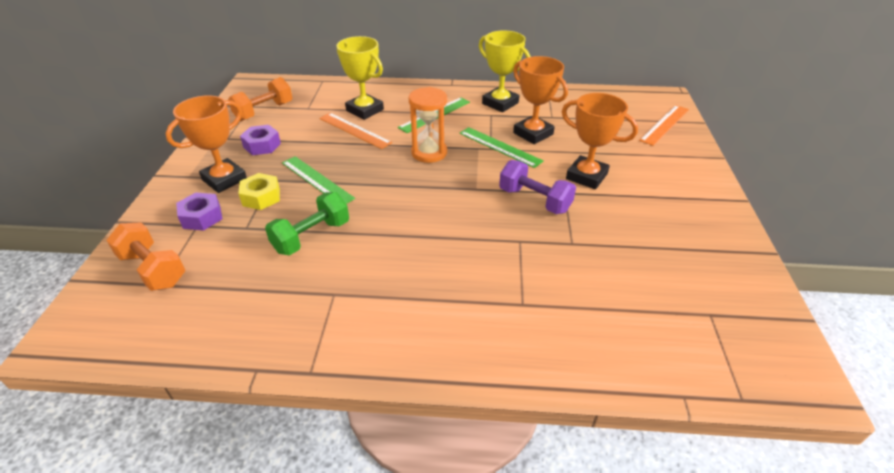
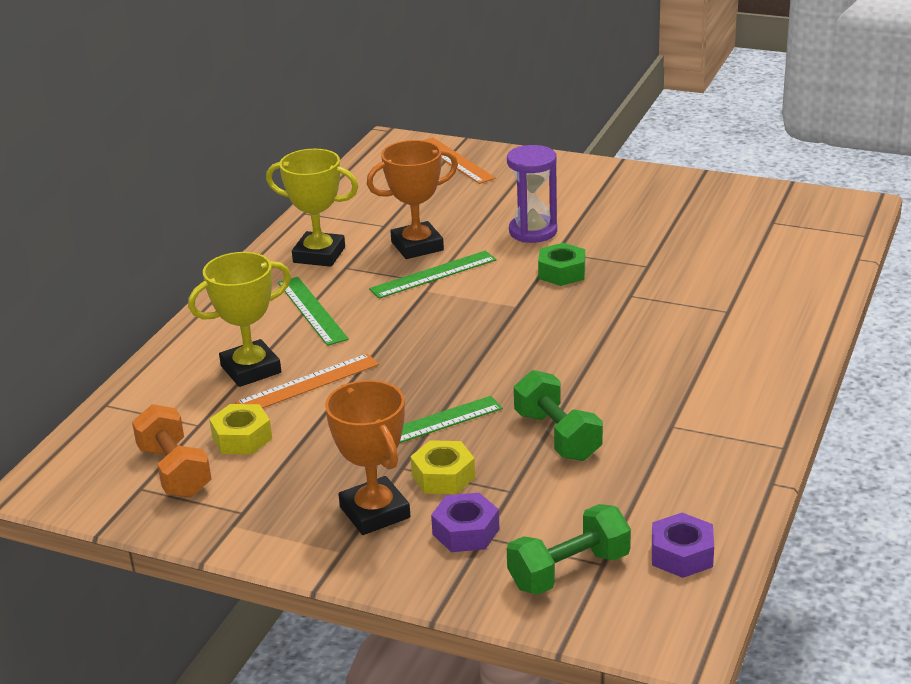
camera: 70 degrees left, 10 degrees down
(153, 269) = (569, 571): orange dumbbell -> green dumbbell
(262, 145) = (293, 475): purple nut -> purple nut (682, 554)
(296, 122) = (242, 438): none -> yellow nut
(429, 153) = (414, 328): orange hourglass -> none
(500, 103) = (319, 255): yellow trophy -> yellow trophy turned 45 degrees clockwise
(534, 200) = (561, 272): purple dumbbell -> green nut
(586, 176) = (533, 231): orange trophy -> purple hourglass

